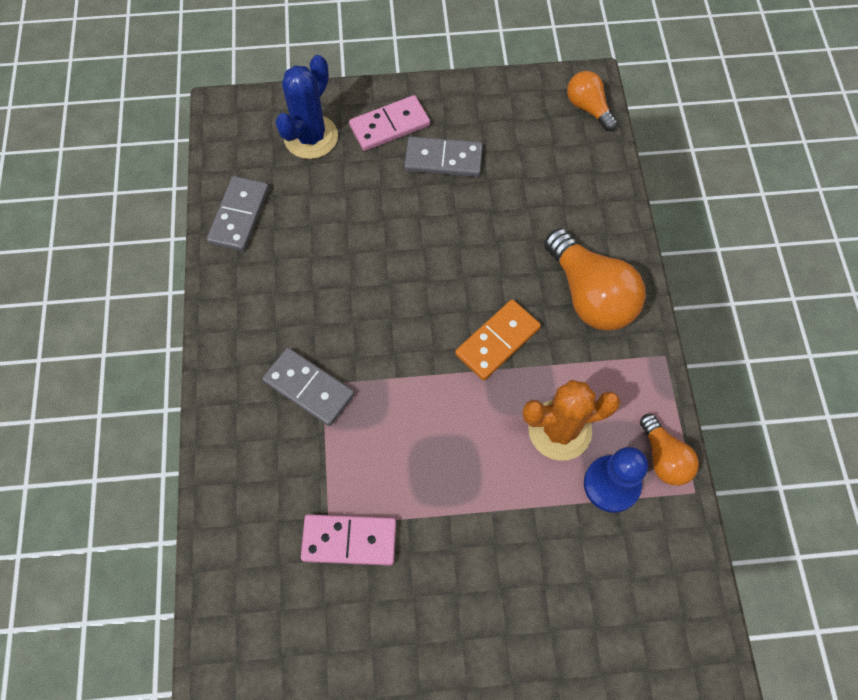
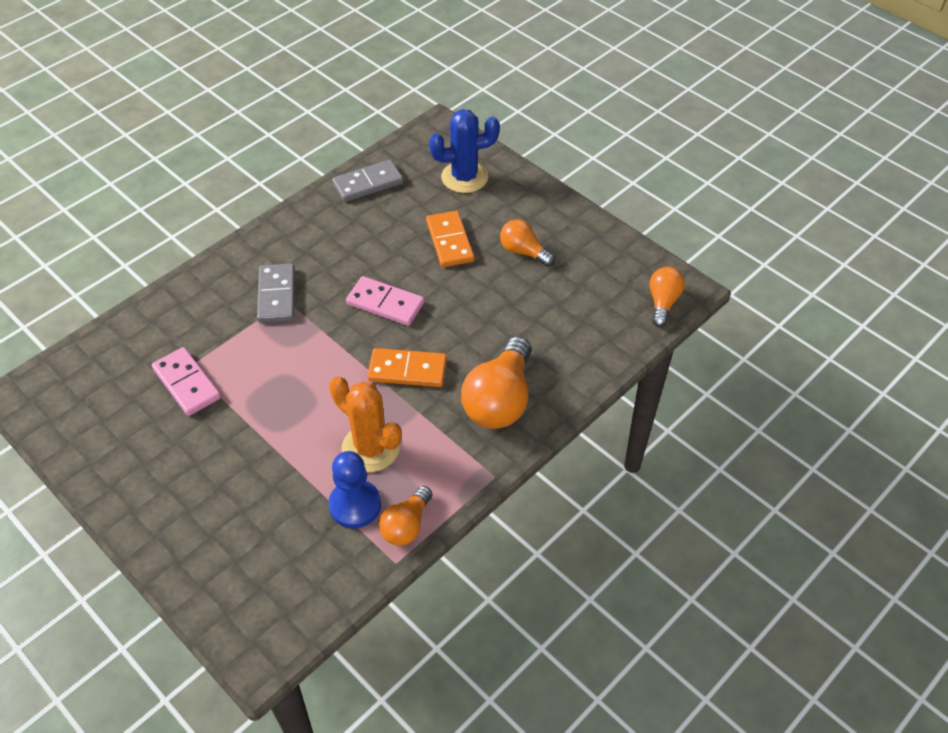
camera: 50 degrees right, 15 degrees down
(378, 203) = (450, 241): none -> orange domino
(389, 126) = (518, 208): pink domino -> pink domino (385, 303)
(443, 159) = (523, 252): grey domino -> orange light bulb

